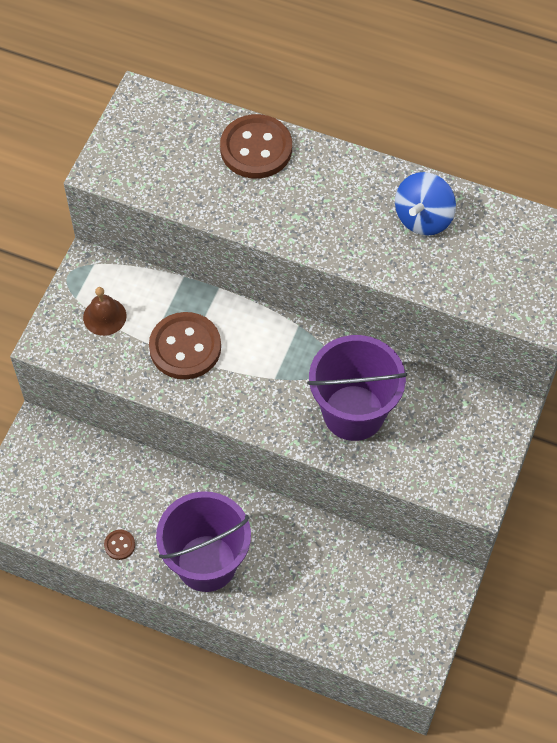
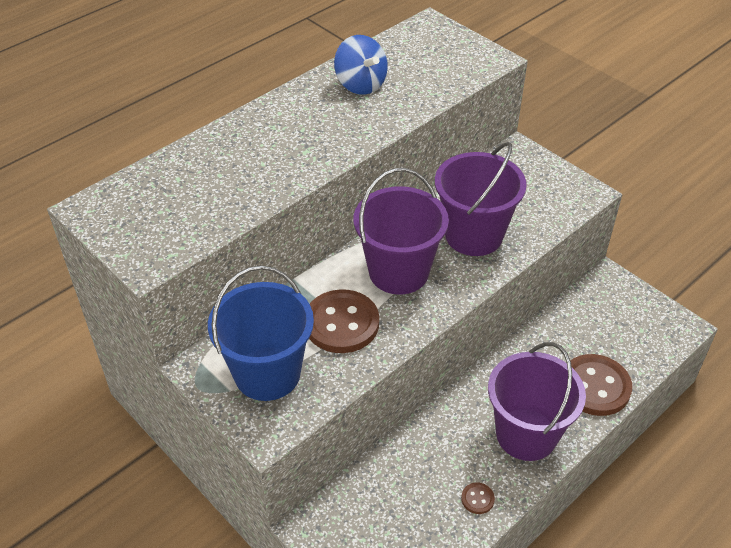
camera: 65 degrees left, 15 degrees down
(104, 316) = (267, 373): brown bell -> blue bucket
(256, 148) = (214, 152): brown button -> brown button (595, 386)
(270, 367) = (398, 272): none -> purple bucket

